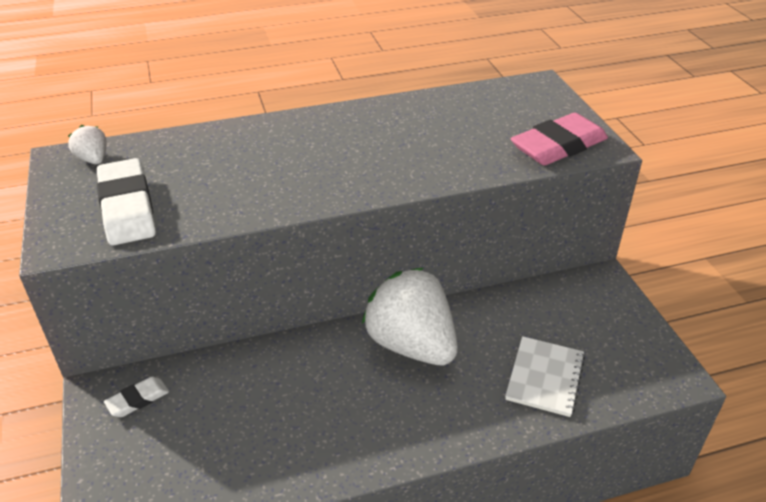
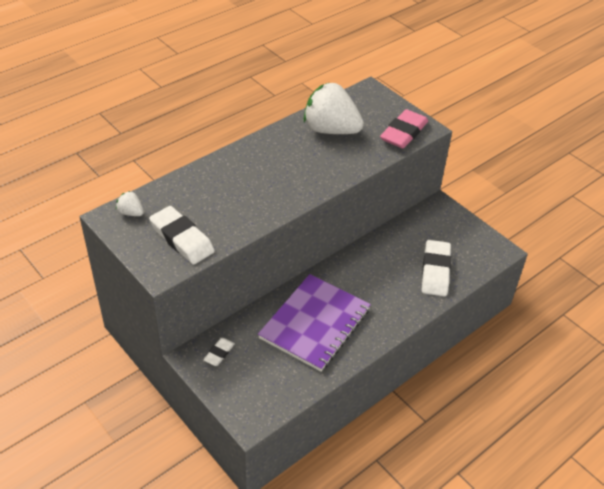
camera: 25 degrees left, 5 degrees up
(304, 400) = (315, 323): none -> purple notebook
(411, 344) = (355, 274): white strawberry -> white strawberry (331, 130)
(545, 377) = (435, 271): white notebook -> white eraser

